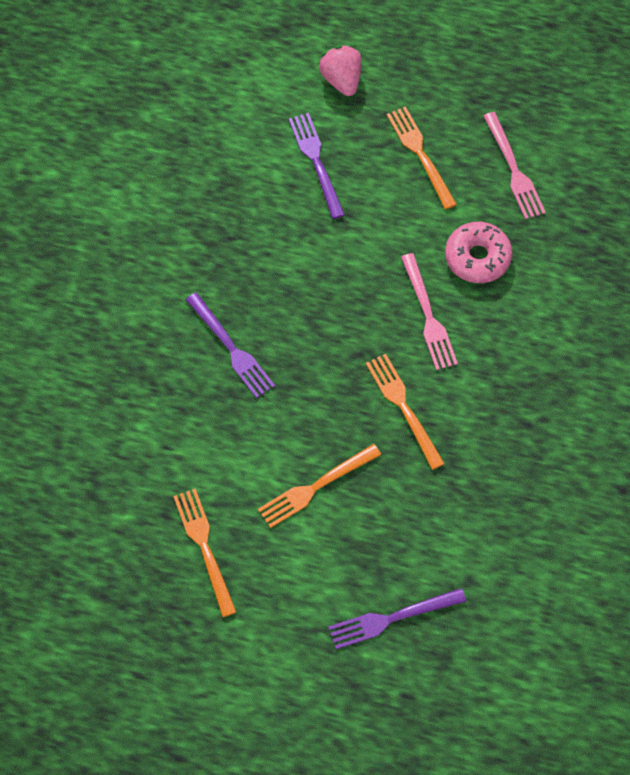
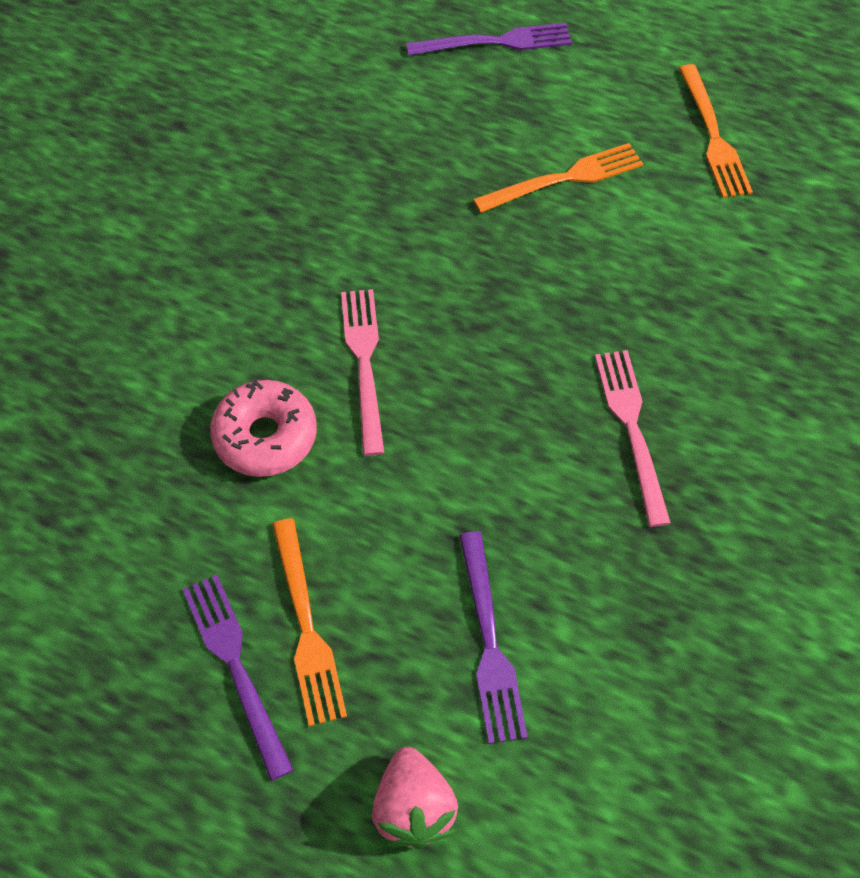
camera: 170 degrees left, 5 degrees down
(231, 348) = (662, 361): purple fork -> purple fork (236, 666)
(403, 407) = (430, 252): orange fork -> none
(514, 170) = (158, 572): pink fork -> pink fork (631, 428)

